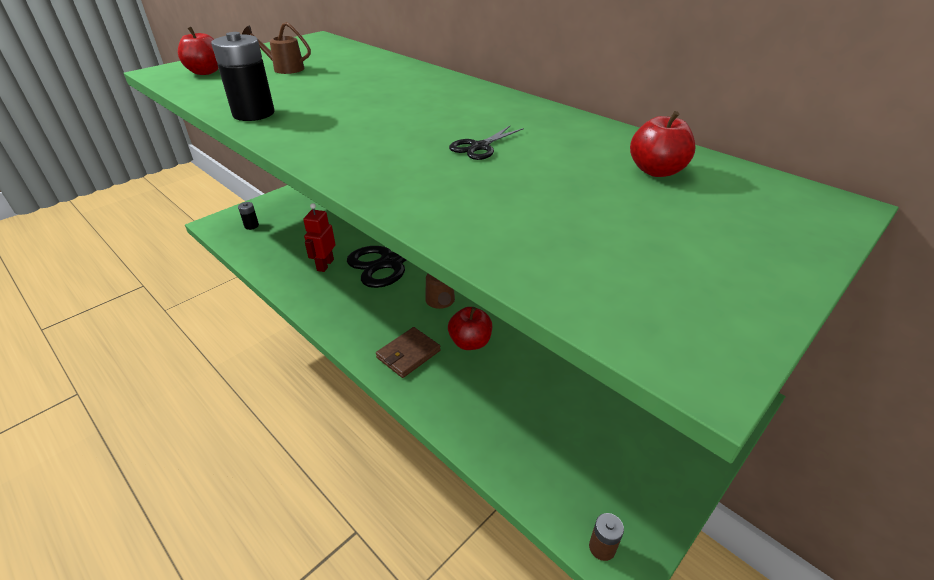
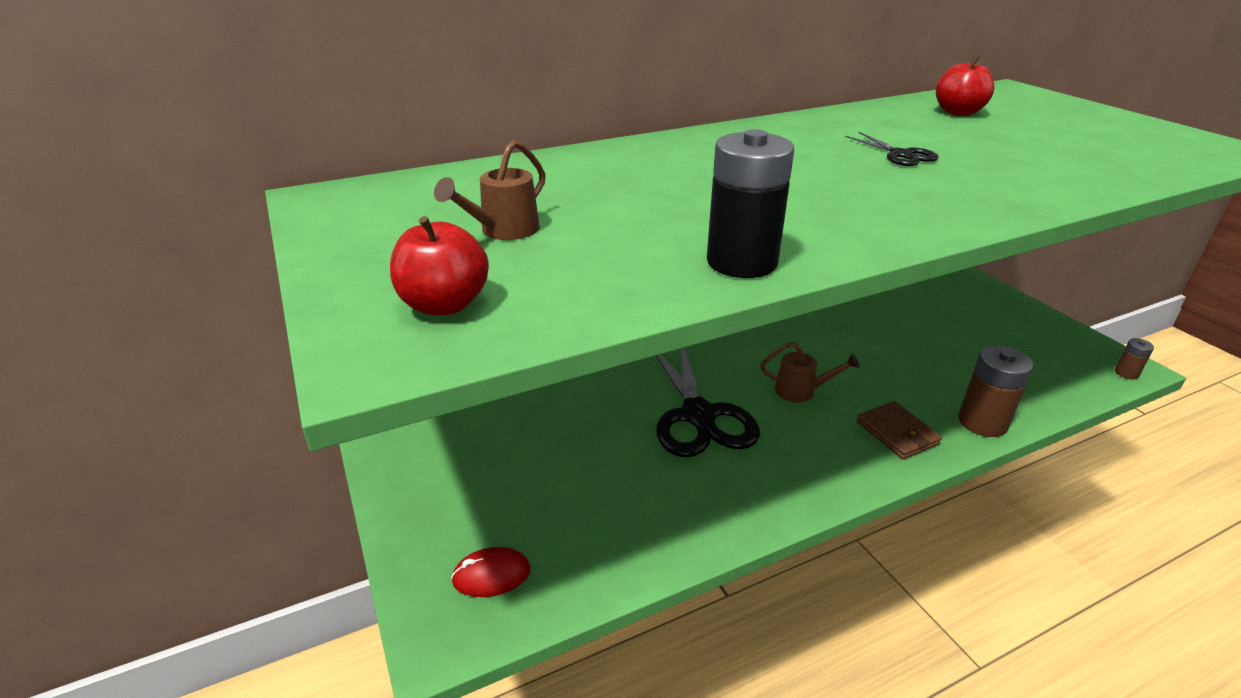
camera: 70 degrees left, 5 degrees down
(251, 226) = (491, 575): black battery -> red mouse
(325, 265) = (677, 484): red robot -> none
(444, 406) = (982, 422): none -> brown battery
(470, 342) = (880, 385): red apple -> none

